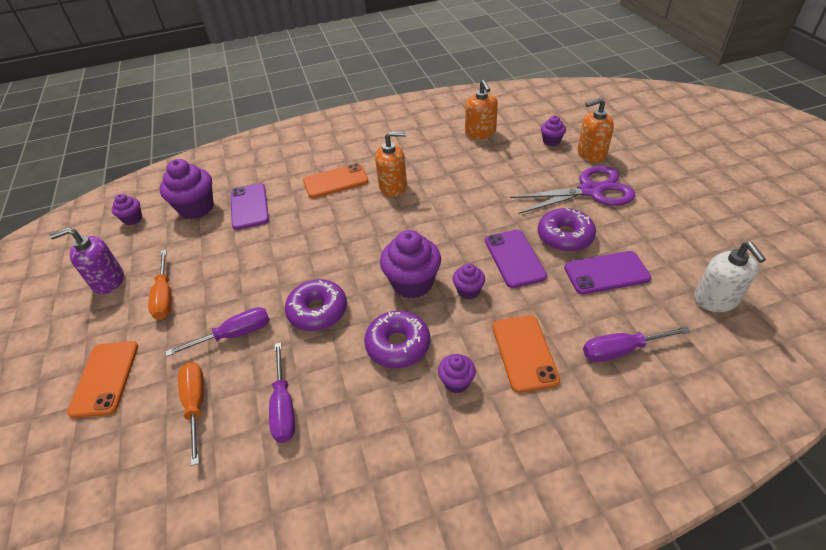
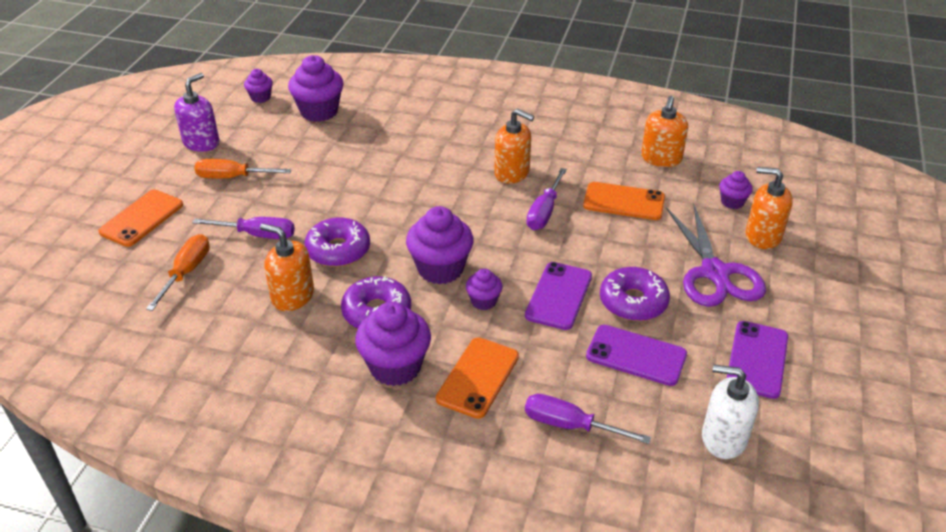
camera: 30 degrees right, 5 degrees down
(108, 281) = (201, 142): purple soap dispenser -> purple soap dispenser turned 105 degrees clockwise
(165, 297) = (232, 177): orange screwdriver -> orange screwdriver turned 75 degrees clockwise
(249, 206) = (364, 131): purple phone -> purple phone (757, 359)
(284, 407) = (245, 309): purple screwdriver -> purple screwdriver (544, 212)
(315, 371) = (292, 296): none -> orange soap dispenser
(335, 181) = (462, 142): orange phone -> orange phone (624, 202)
(456, 382) = (395, 367): purple cupcake -> purple cupcake, size x1.88
(590, 191) = (714, 272): purple scissors -> purple scissors turned 60 degrees clockwise
(716, 299) = (723, 438): white soap dispenser -> white soap dispenser turned 90 degrees clockwise

